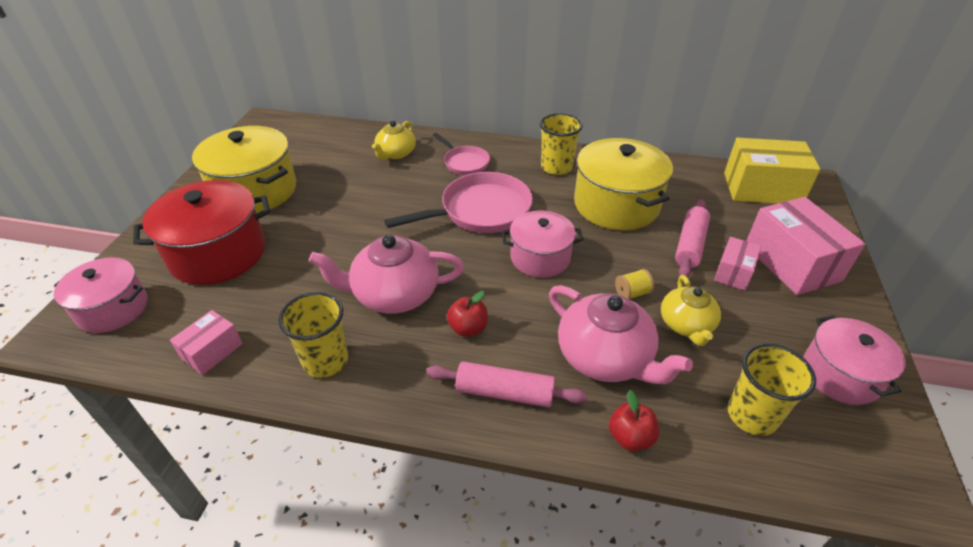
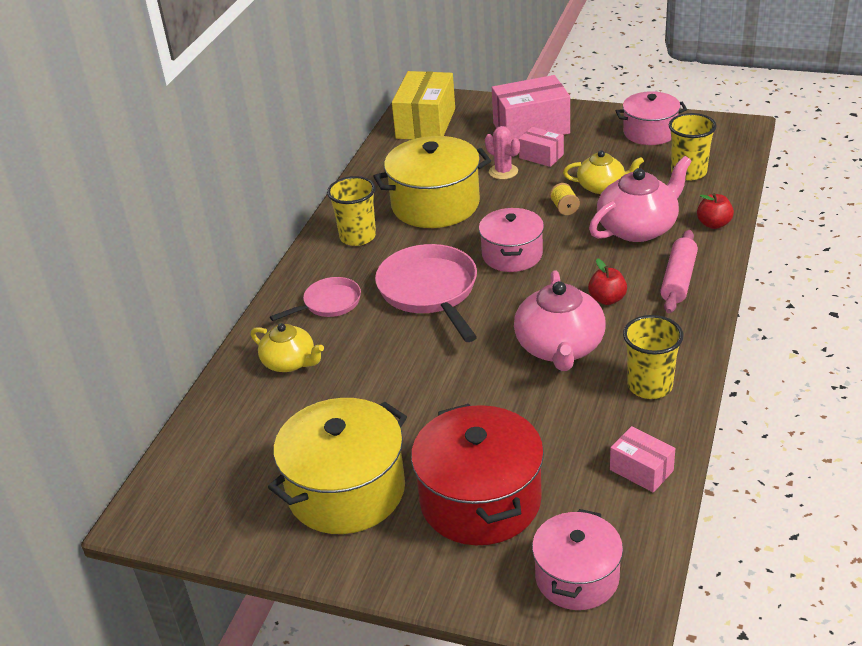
camera: 80 degrees left, 5 degrees down
(690, 245) = (503, 172): pink rolling pin -> pink cactus

